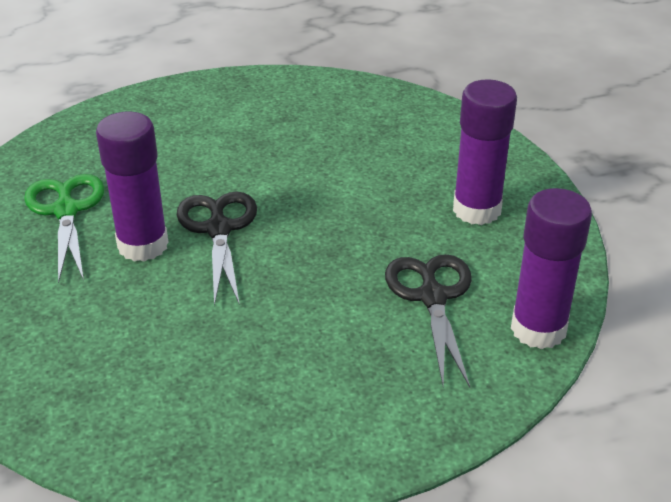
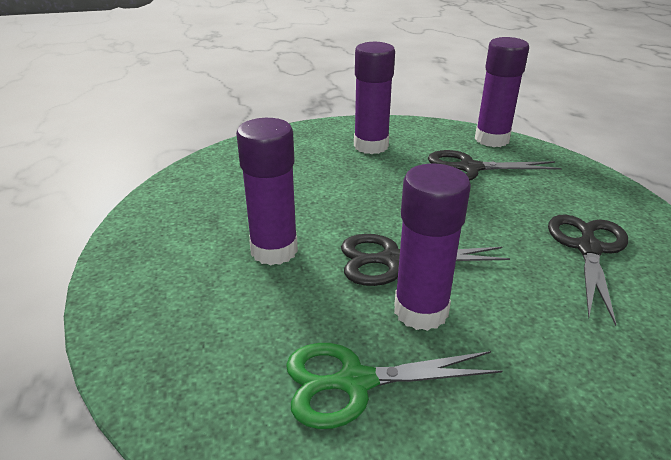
camera: 85 degrees left, 5 degrees down
(234, 158) = (274, 250): none -> purple glue stick
(242, 381) = (588, 249): none -> black scissors

